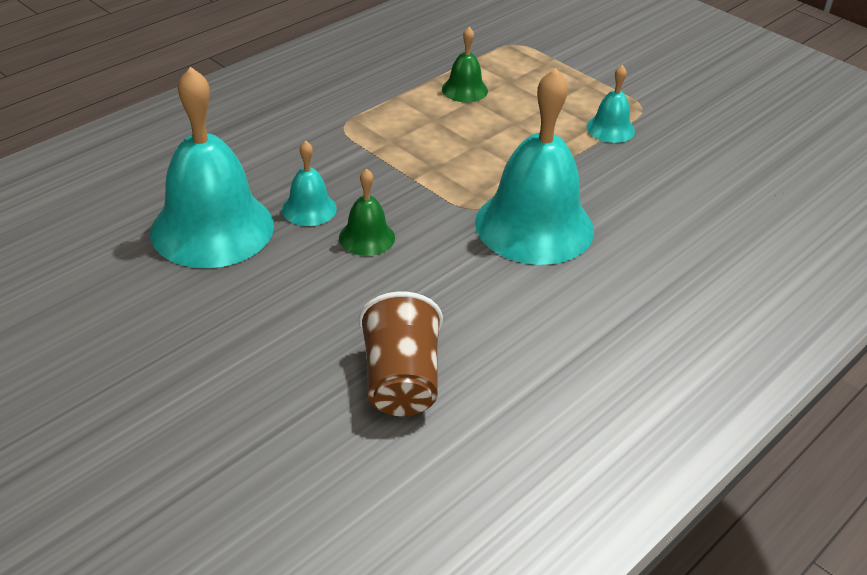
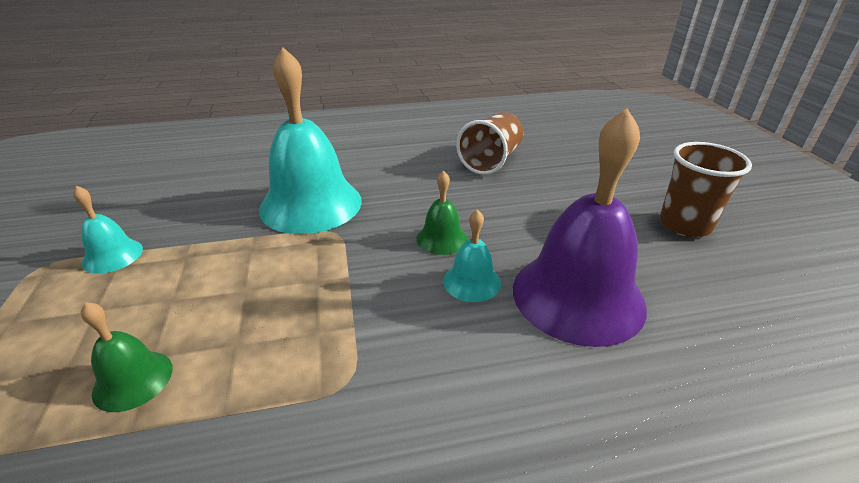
camera: 145 degrees left, 5 degrees down
(105, 356) = (685, 225): none -> brown cup
(212, 228) = (578, 296): turquoise bell -> purple bell

